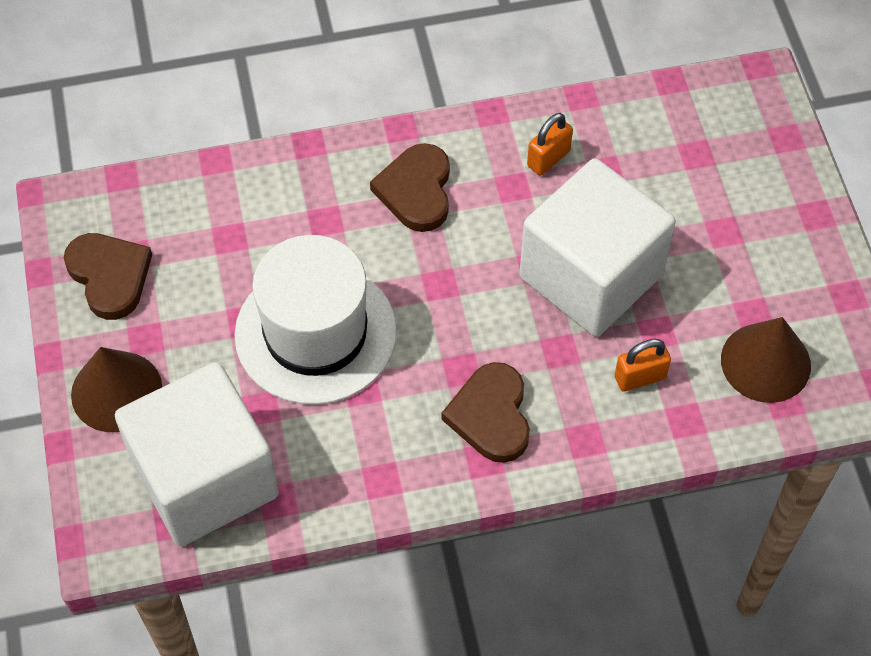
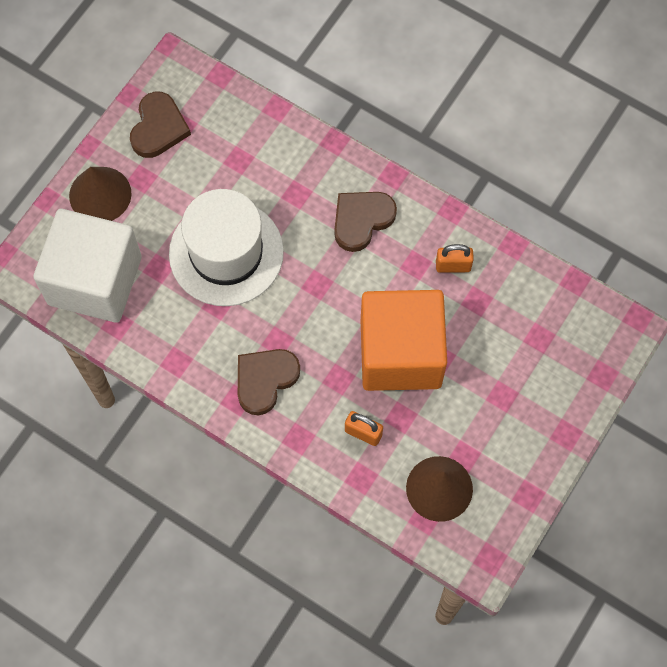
camera: 45 degrees right, 10 degrees up
(591, 276) = (400, 353): white cube -> orange cube

